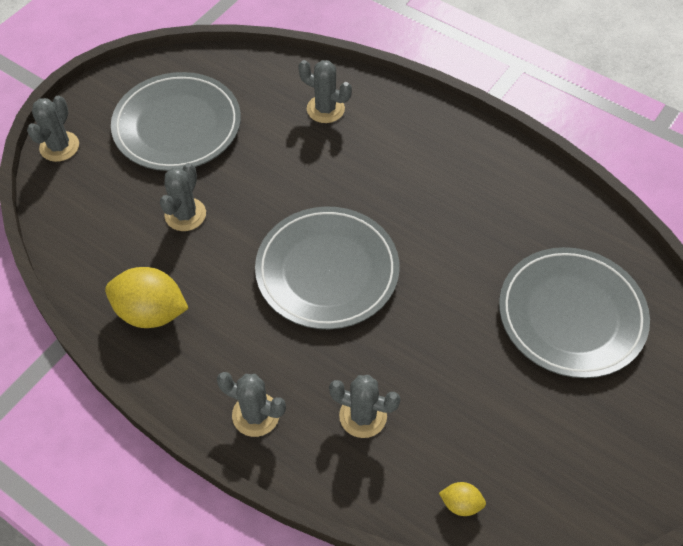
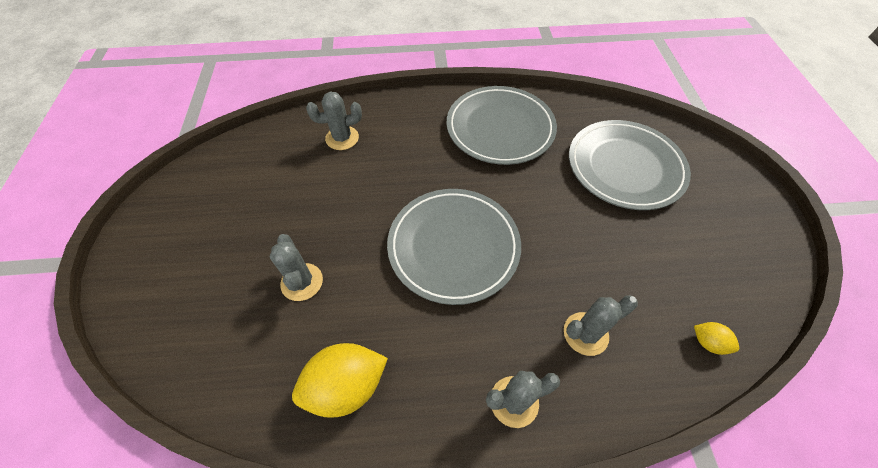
camera: 40 degrees left, 0 degrees up
(59, 146) = (127, 304): grey cactus -> none
(177, 125) = (231, 218): grey plate -> grey plate (500, 128)
(461, 504) = (708, 342): yellow lemon -> yellow lemon turned 60 degrees clockwise

